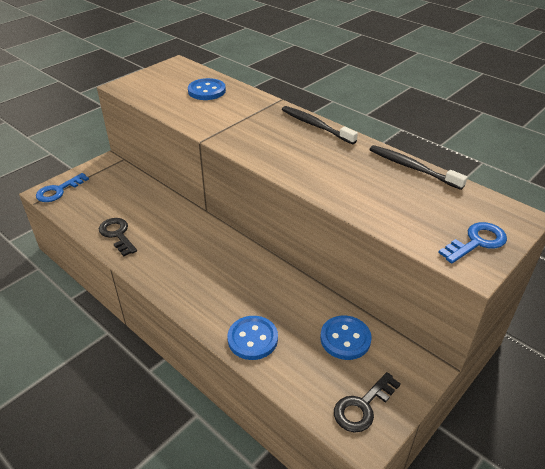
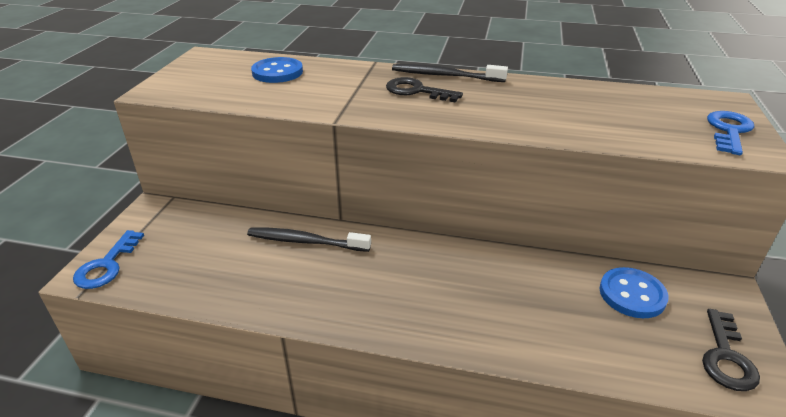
camera: 30 degrees left, 5 degrees down
(117, 234) = (251, 289): black key -> black key (416, 91)
(252, 339) = (545, 340): blue button -> none
(412, 168) = (586, 87): black toothbrush -> black toothbrush (305, 241)

